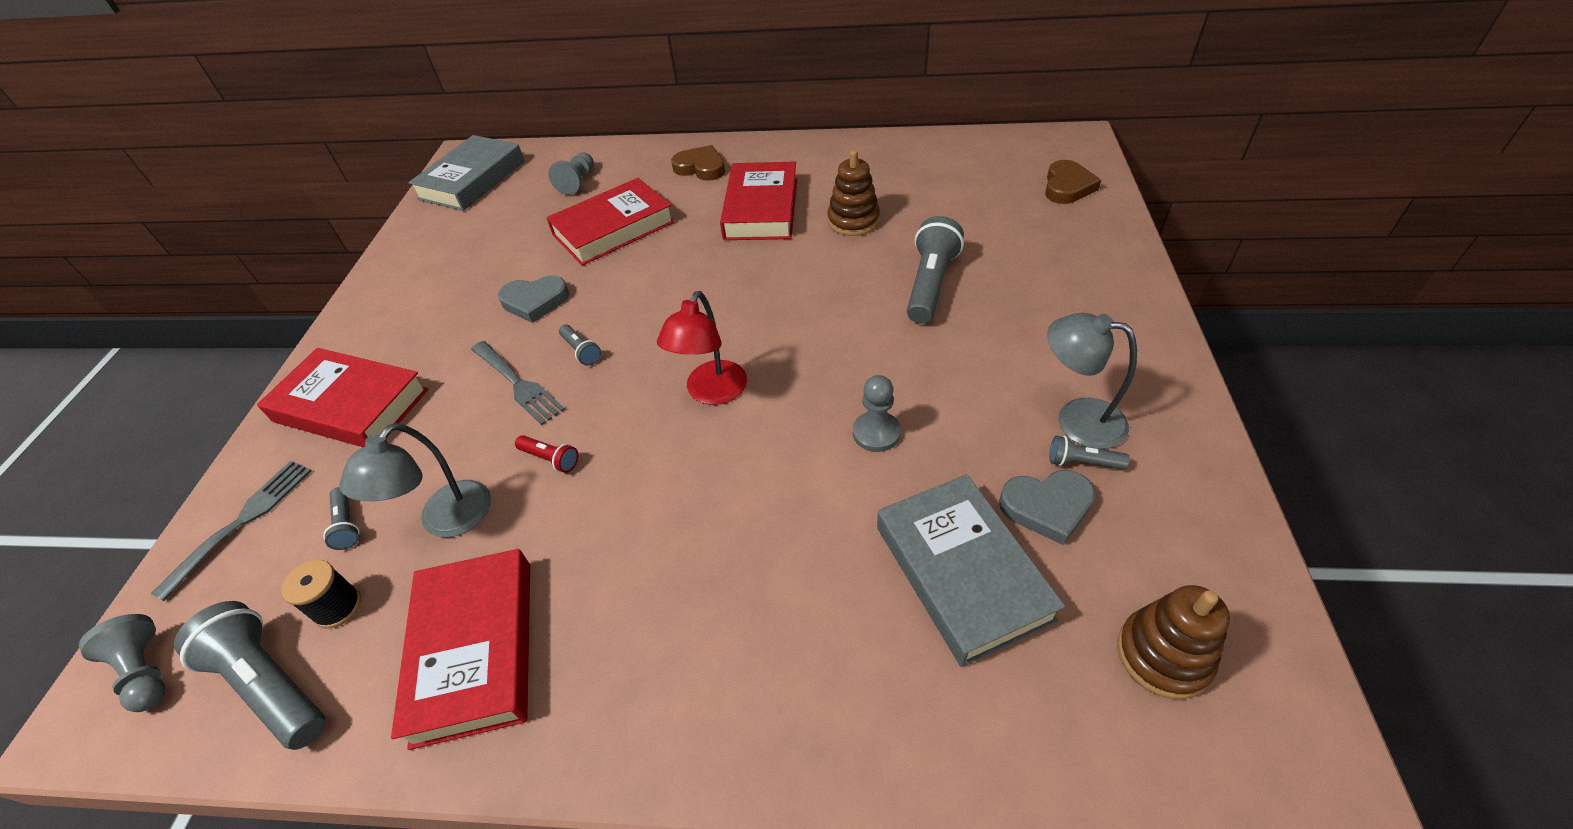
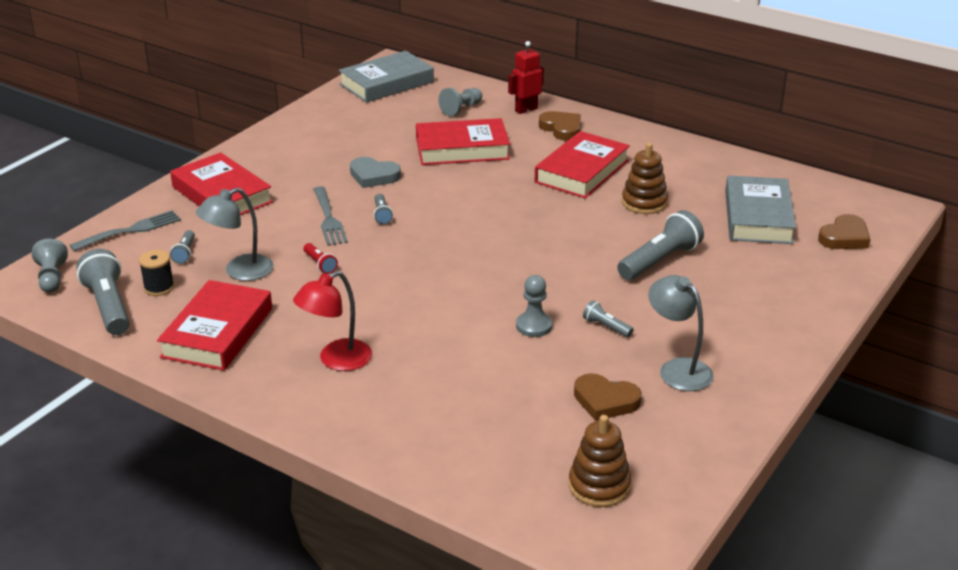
camera: 25 degrees right, 15 degrees down
(647, 159) = (526, 109): none -> red robot
(711, 392) = (447, 267): red lamp -> red lamp (336, 360)
(962, 572) = (518, 407): grey book -> grey book (758, 217)
(1047, 507) = (605, 401): grey heart -> brown heart
(1082, 462) = (655, 390): grey flashlight -> grey flashlight (606, 327)

